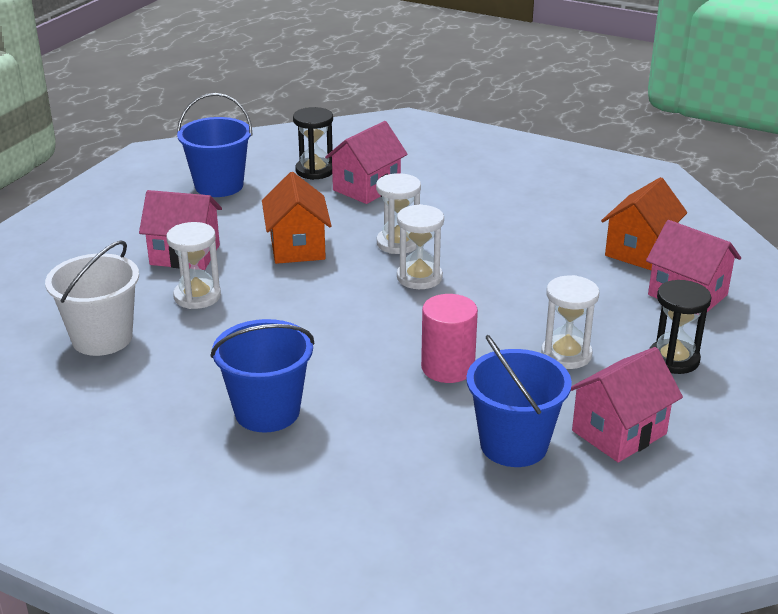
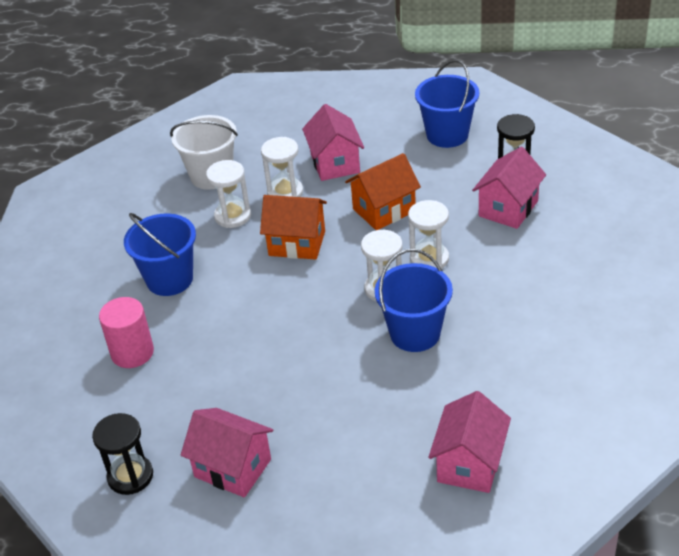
camera: 70 degrees right, 10 degrees up
(366, 188) = (508, 208): pink house -> pink house turned 75 degrees counterclockwise
(447, 367) = (267, 347): pink cylinder -> pink cylinder (132, 352)
(513, 445) = (189, 412): blue bucket -> blue bucket (415, 333)
(566, 354) = (323, 408): white hourglass -> white hourglass (233, 216)
(639, 251) = (528, 411): orange house -> orange house (297, 243)
(673, 359) = (355, 478): black hourglass -> black hourglass (130, 476)

